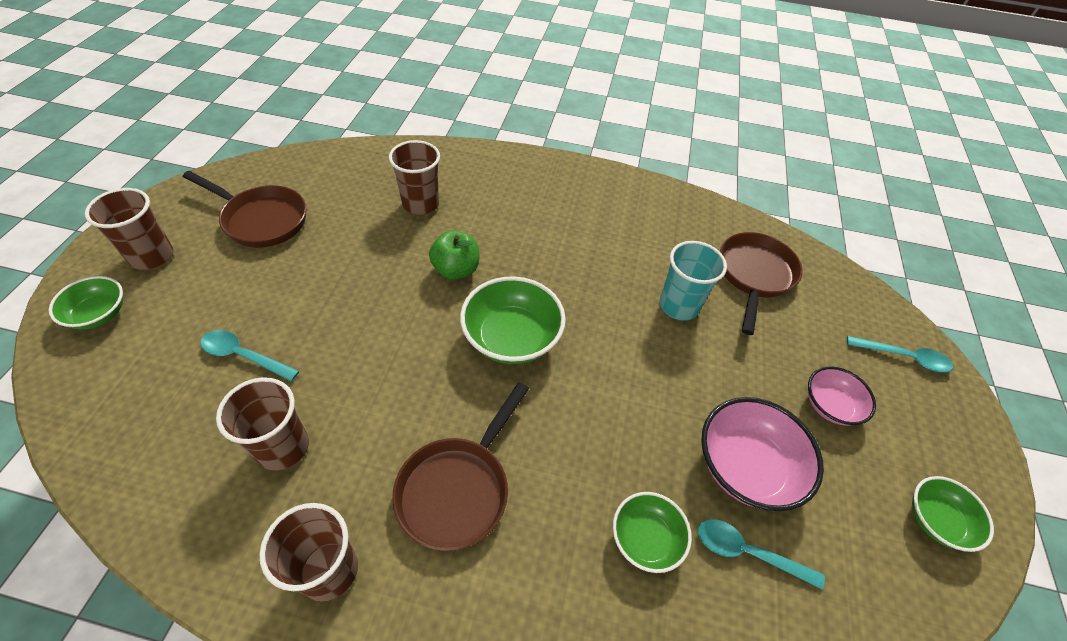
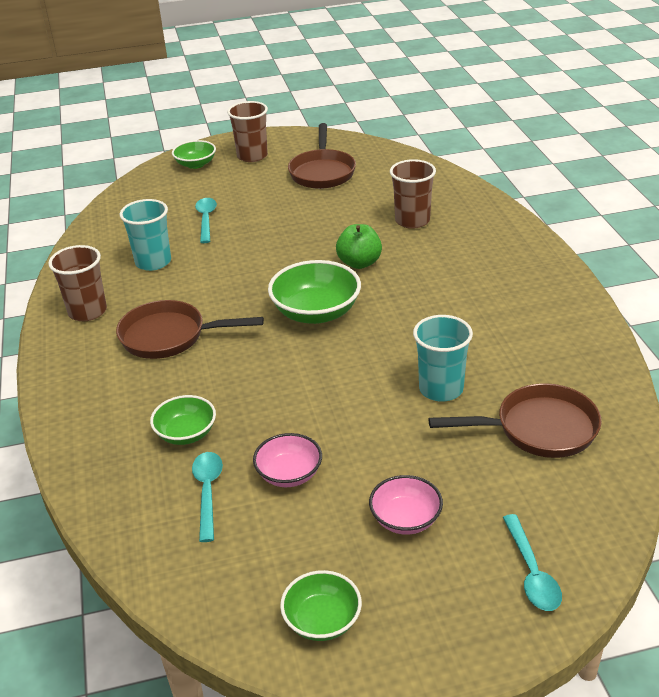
camera: 70 degrees right, 15 degrees down
(283, 447) = (153, 262): brown cup -> turquoise cup
(746, 467) = (289, 474): pink bowl -> pink bowl, size x0.61

